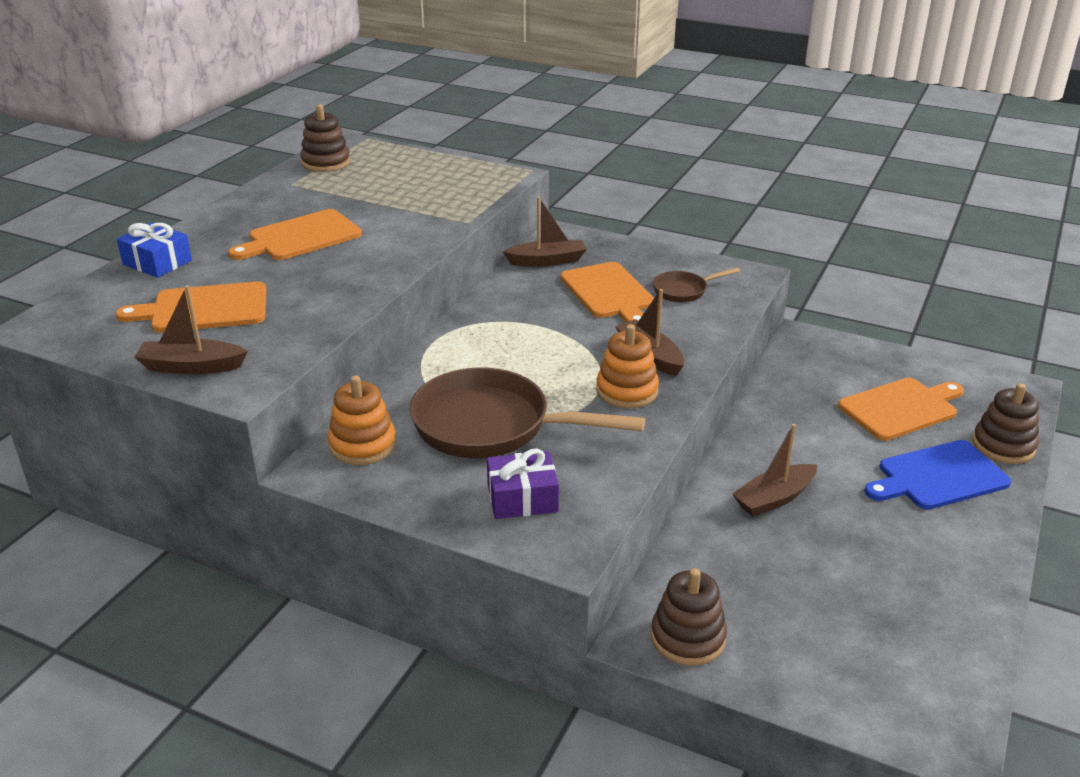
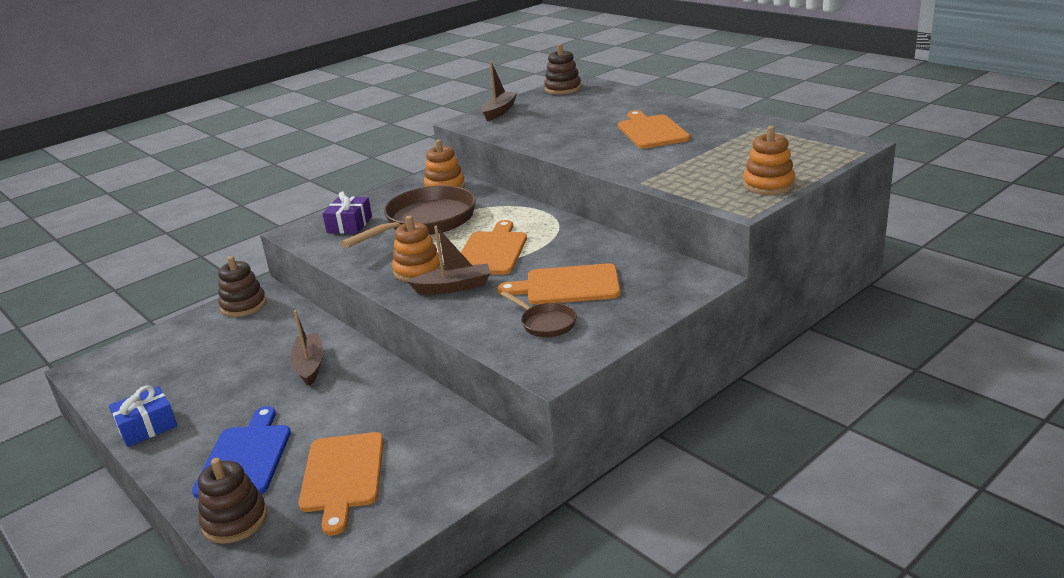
camera: 115 degrees right, 5 degrees down
(157, 262) = (639, 98): blue gift -> blue gift (147, 426)
(204, 309) = (564, 111): orange cutting board -> orange cutting board (492, 251)
(326, 162) = (803, 137): brown stacking toy -> brown stacking toy (563, 89)
(457, 168) = (768, 185): none -> orange stacking toy
(547, 261) = (648, 265): brown boat -> none
(683, 290) = (545, 323): brown pan -> brown pan turned 135 degrees clockwise

